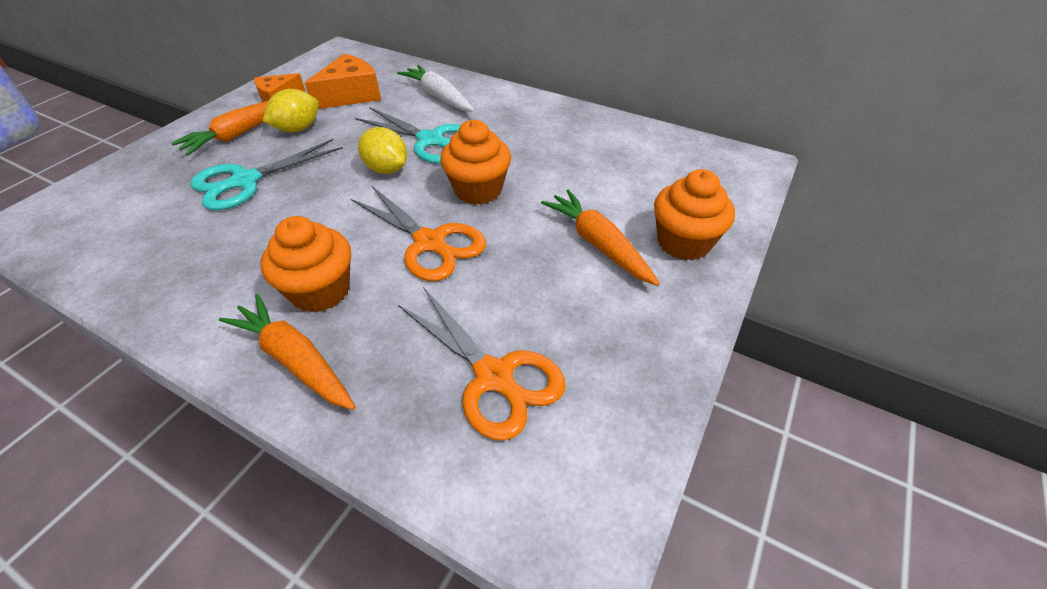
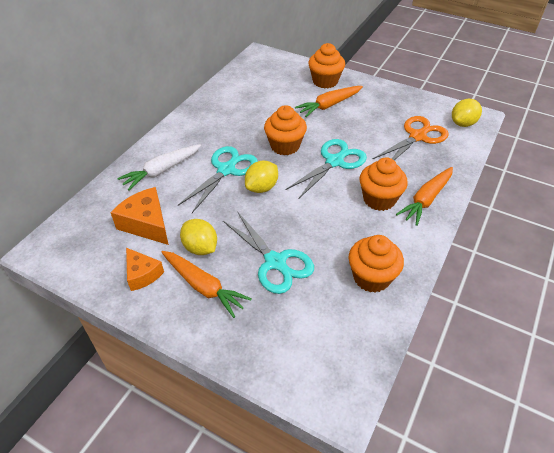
camera: 90 degrees left, 0 degrees up
(166, 266) = (371, 277): none -> orange cupcake
(430, 243) = (335, 161): orange scissors -> turquoise scissors
(547, 493) = (463, 123): none -> yellow lemon

